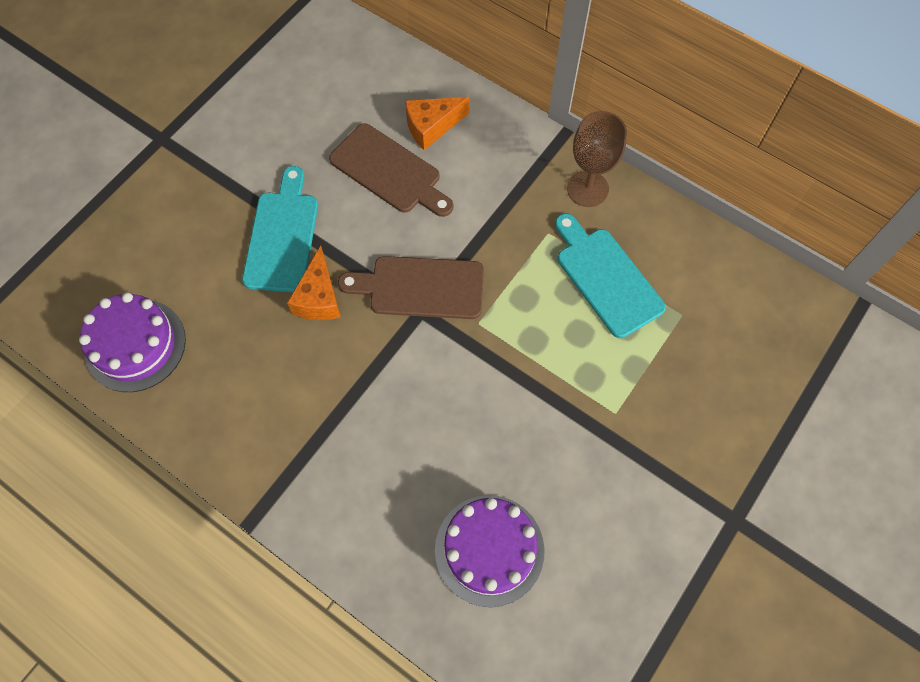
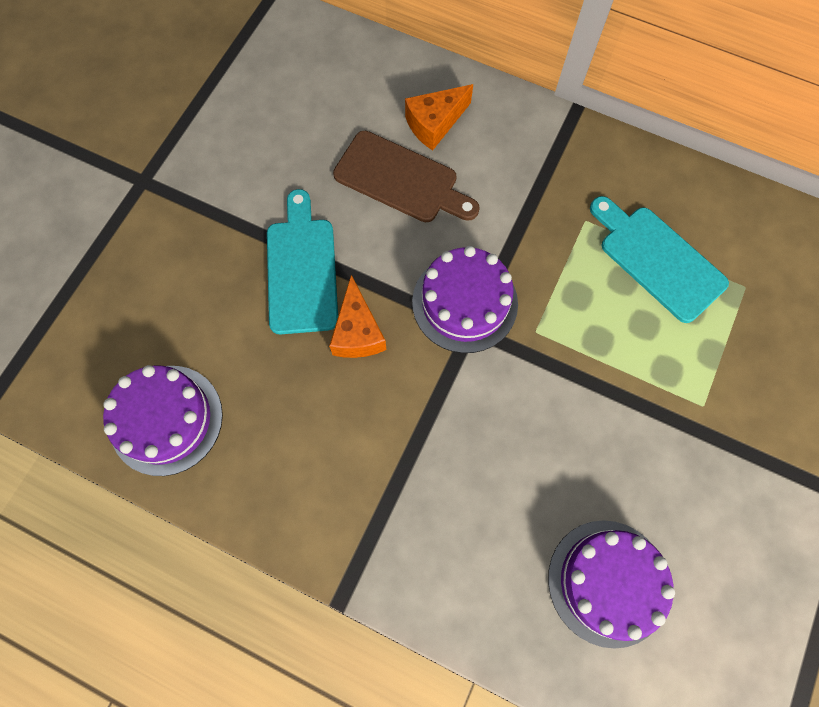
camera: 10 degrees left, 5 degrees up
(420, 288) = (464, 302): brown cutting board -> purple cake
(587, 189) = (614, 166): brown goblet -> none

